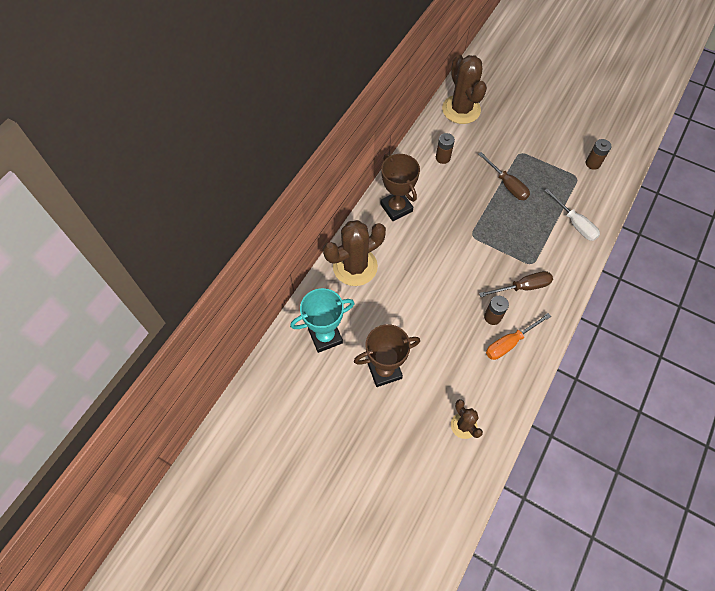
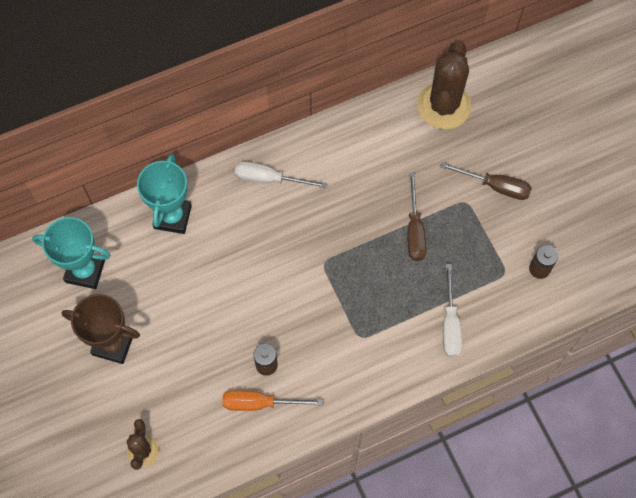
camera: 35 degrees right, 5 degrees up
(355, 267) = (172, 217): brown cactus -> turquoise trophy
(396, 208) = (269, 179): brown trophy -> white screwdriver
(443, 158) = (370, 152): brown battery -> none
(523, 287) = (327, 355): brown screwdriver -> brown screwdriver (495, 186)

